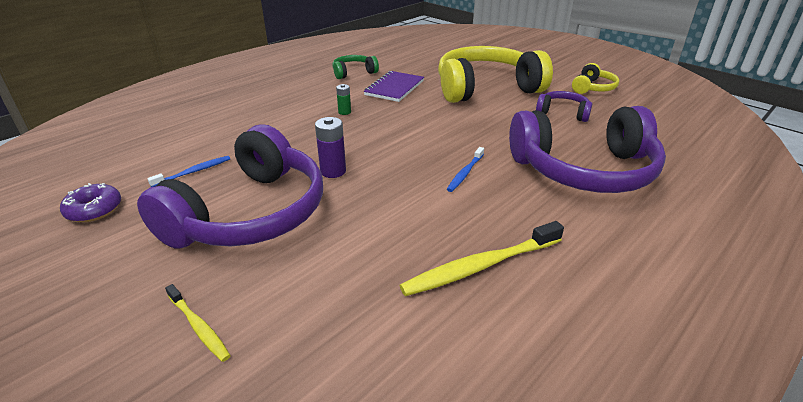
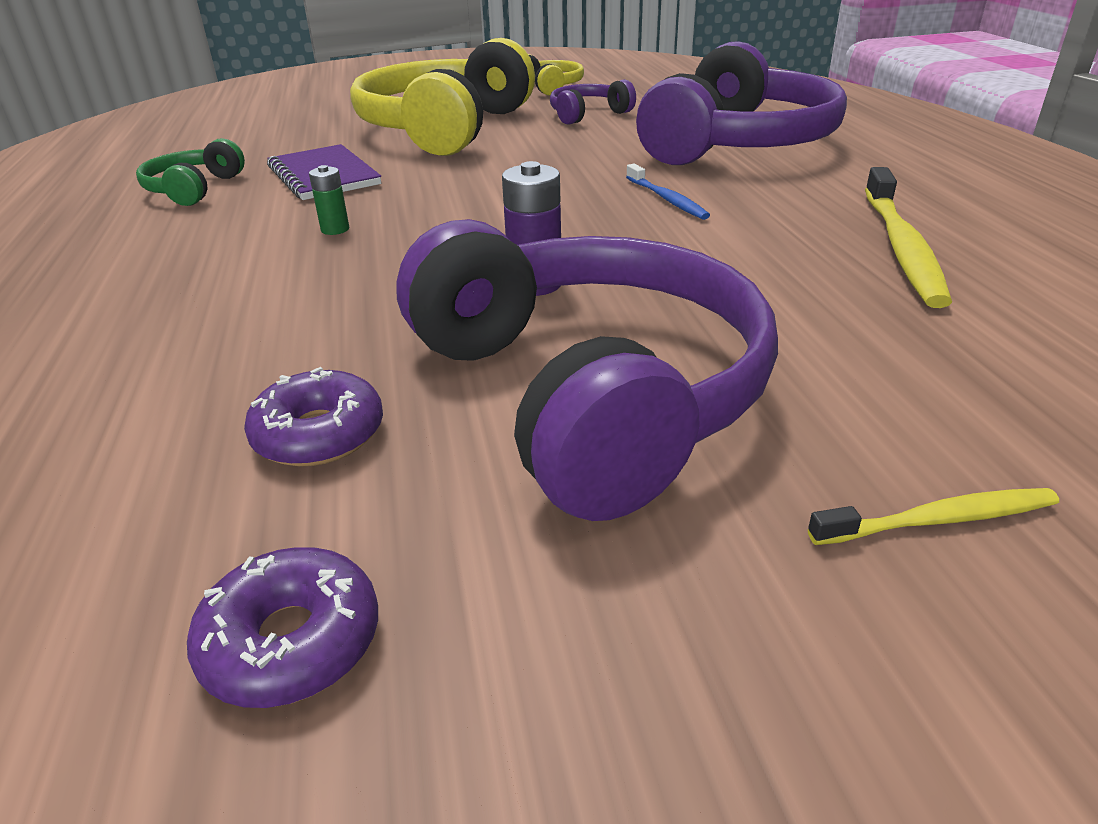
camera: 55 degrees left, 0 degrees up
(194, 172) = (319, 434): blue toothbrush -> purple donut

